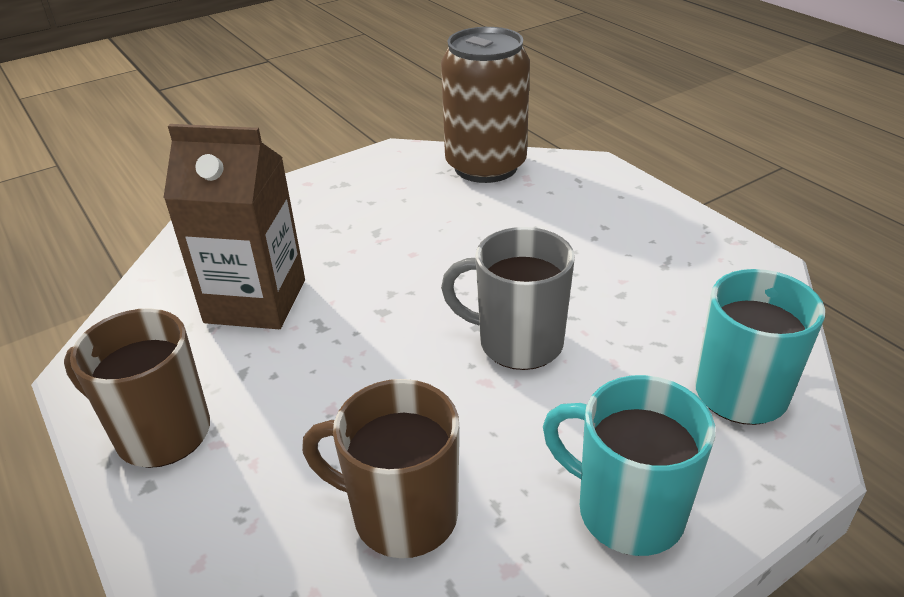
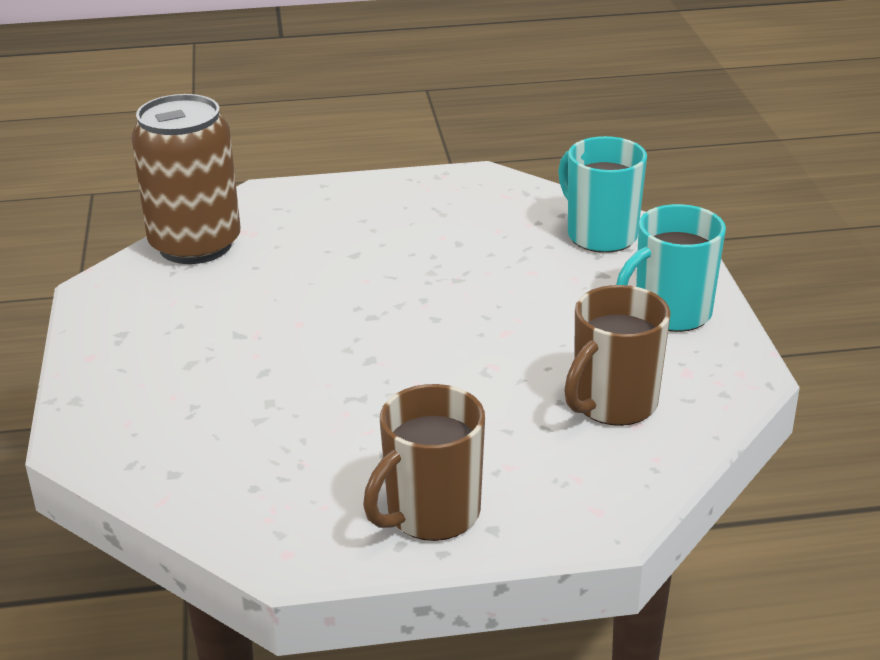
camera: 65 degrees left, 5 degrees down
(255, 301) = (282, 429): brown carton -> none
(517, 342) = (474, 305): grey mug -> none

